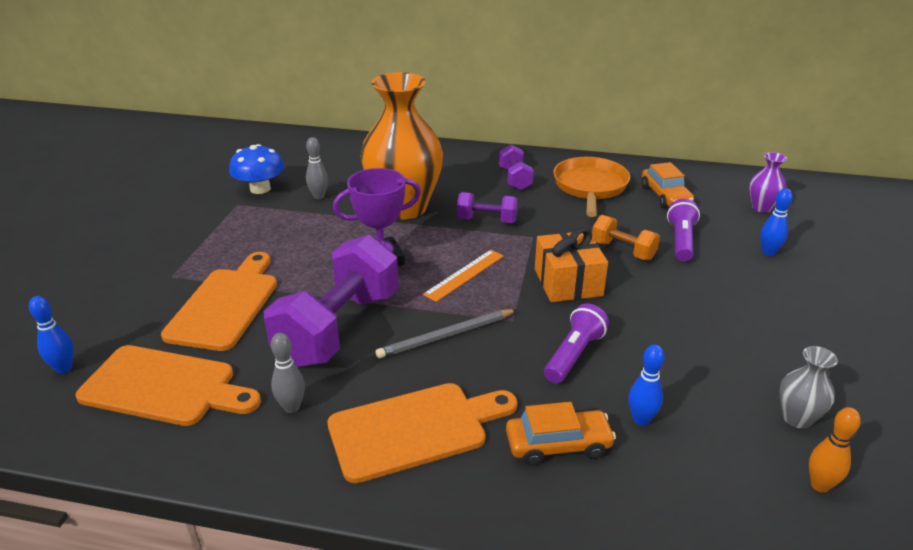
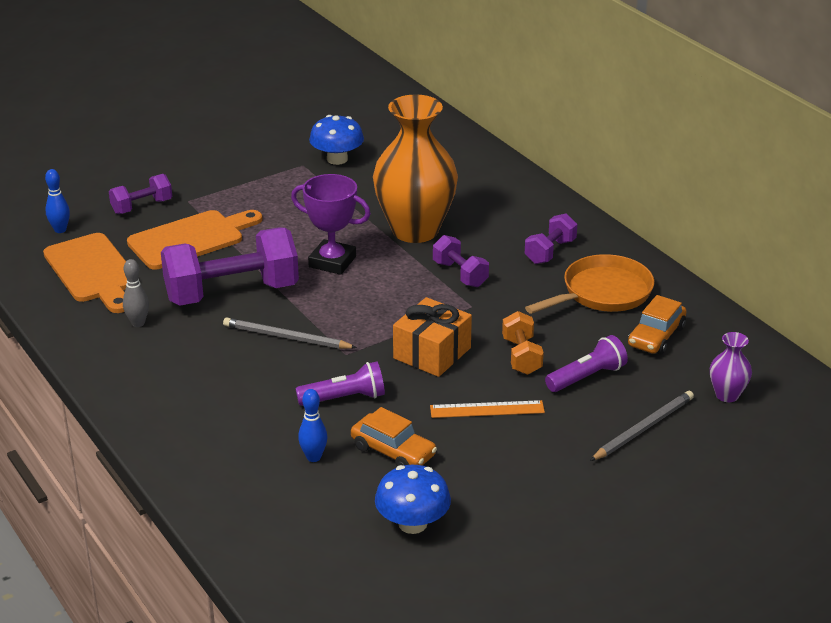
camera: 45 degrees right, 0 degrees up
(130, 302) = (142, 206): none -> purple dumbbell
(319, 196) = (368, 187): grey bowling pin -> none
(415, 429) = (181, 377): orange cutting board -> none
(464, 275) = (369, 305): orange ruler -> orange ruler (487, 409)
(558, 445) = (242, 436): orange car -> orange car (393, 451)
(768, 252) = (643, 428): blue bowling pin -> grey pencil
(797, 418) = (412, 523): grey vase -> blue mushroom
(820, 485) = (349, 557): orange bowling pin -> none

